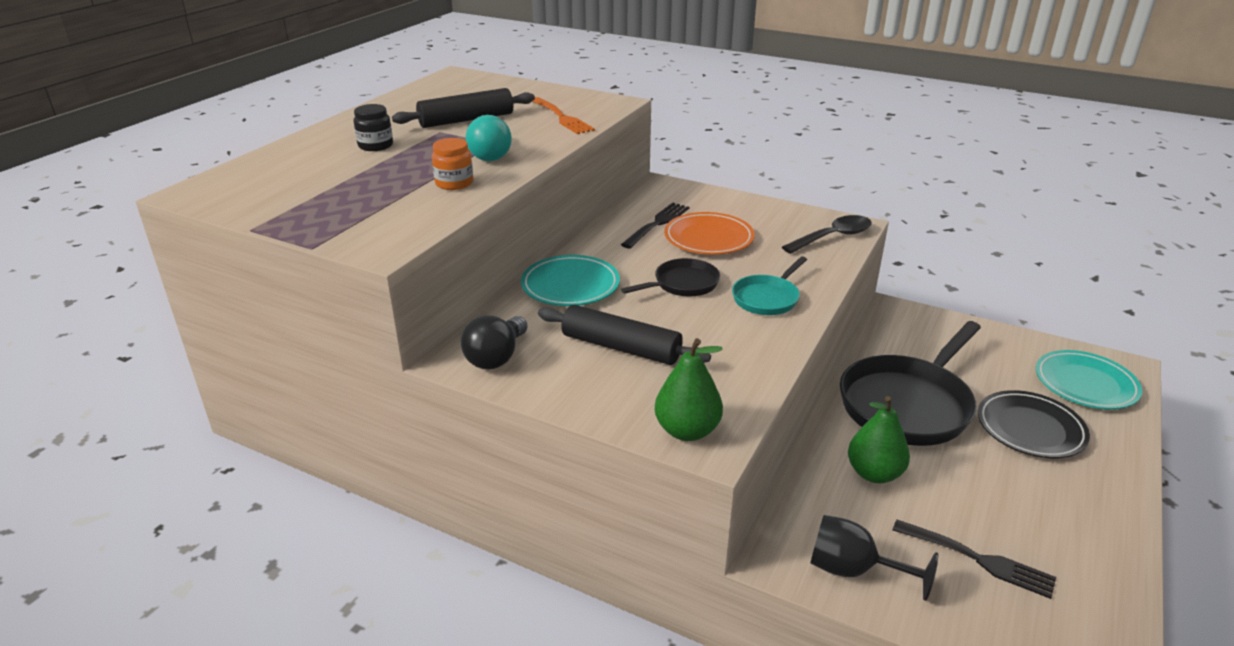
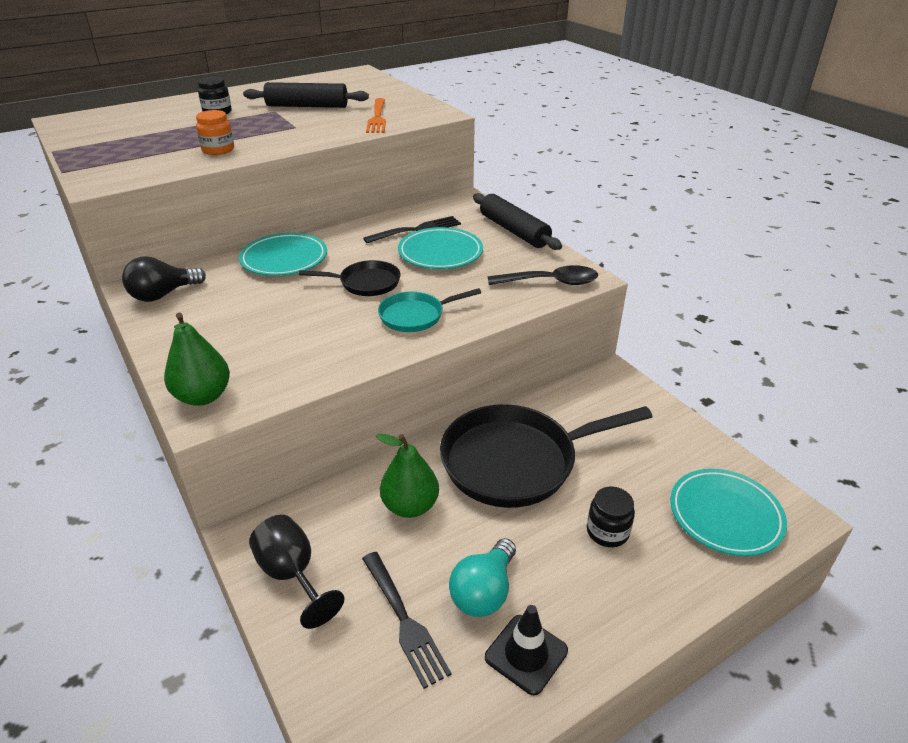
camera: 30 degrees right, 5 degrees up
(491, 155) = (277, 135): turquoise light bulb -> turquoise light bulb (484, 592)
(621, 347) = (251, 317): black rolling pin -> black rolling pin (514, 231)
(708, 238) = (440, 253): orange plate -> turquoise plate
(1030, 429) = (607, 531): black plate -> black jar
(1083, 538) = (526, 654): none -> black traffic cone

